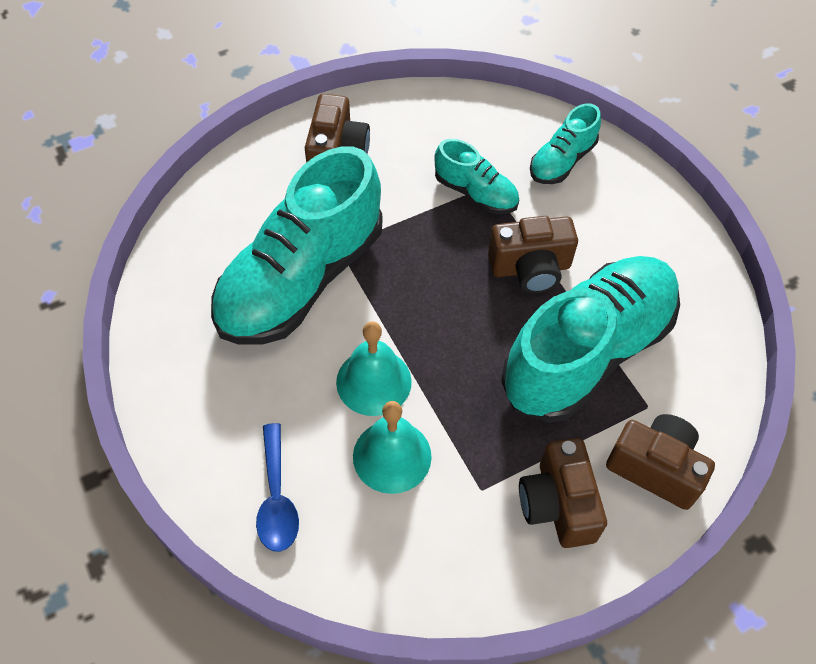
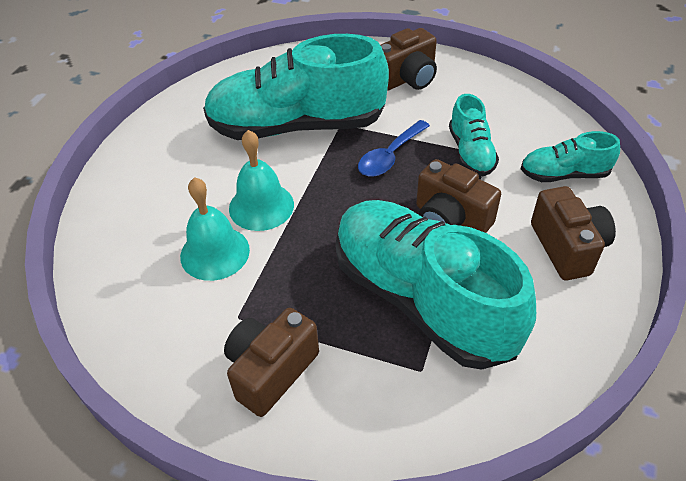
camera: 50 degrees right, 10 degrees down
(277, 498) = (129, 221): blue spoon -> blue spoon (390, 156)
(587, 352) = (422, 299): turquoise shoe -> turquoise shoe turned 135 degrees counterclockwise
(655, 468) = (371, 414): brown camera -> brown camera (567, 247)

